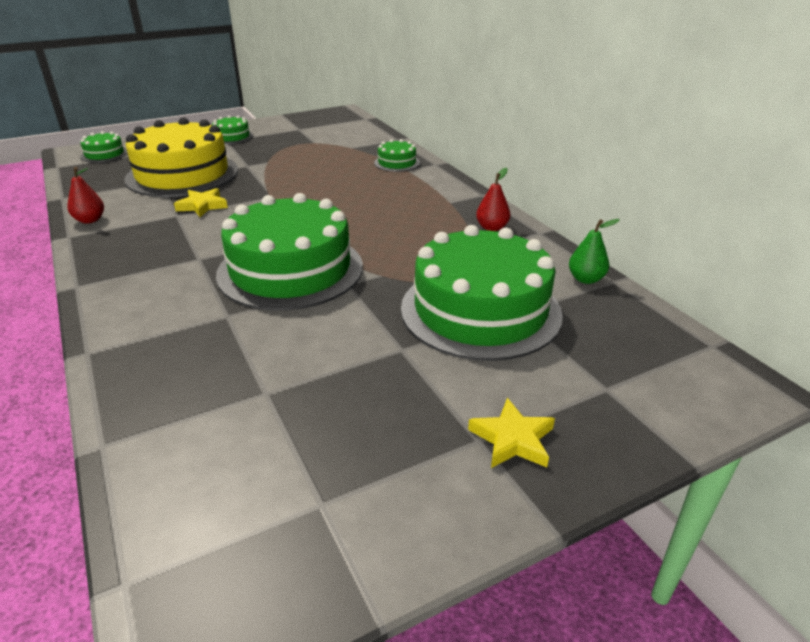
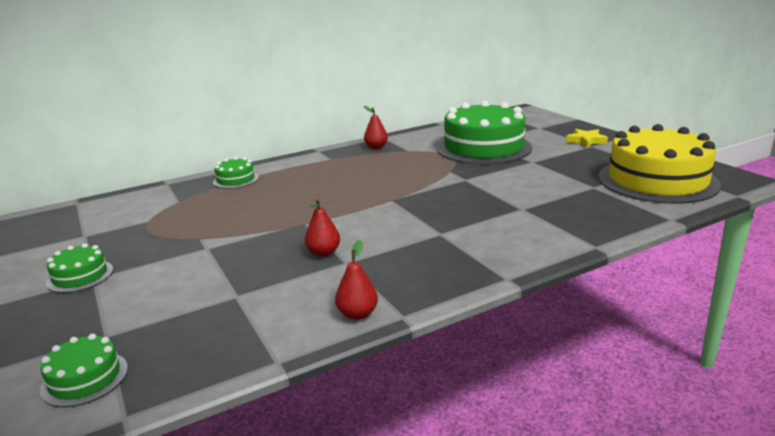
camera: 90 degrees left, 10 degrees down
(182, 174) = (219, 284): yellow cake -> yellow cake (657, 180)
(202, 206) = (323, 253): yellow star -> red pear
(290, 269) = (450, 197): green cake -> none
(586, 279) = (441, 129): green pear -> none

